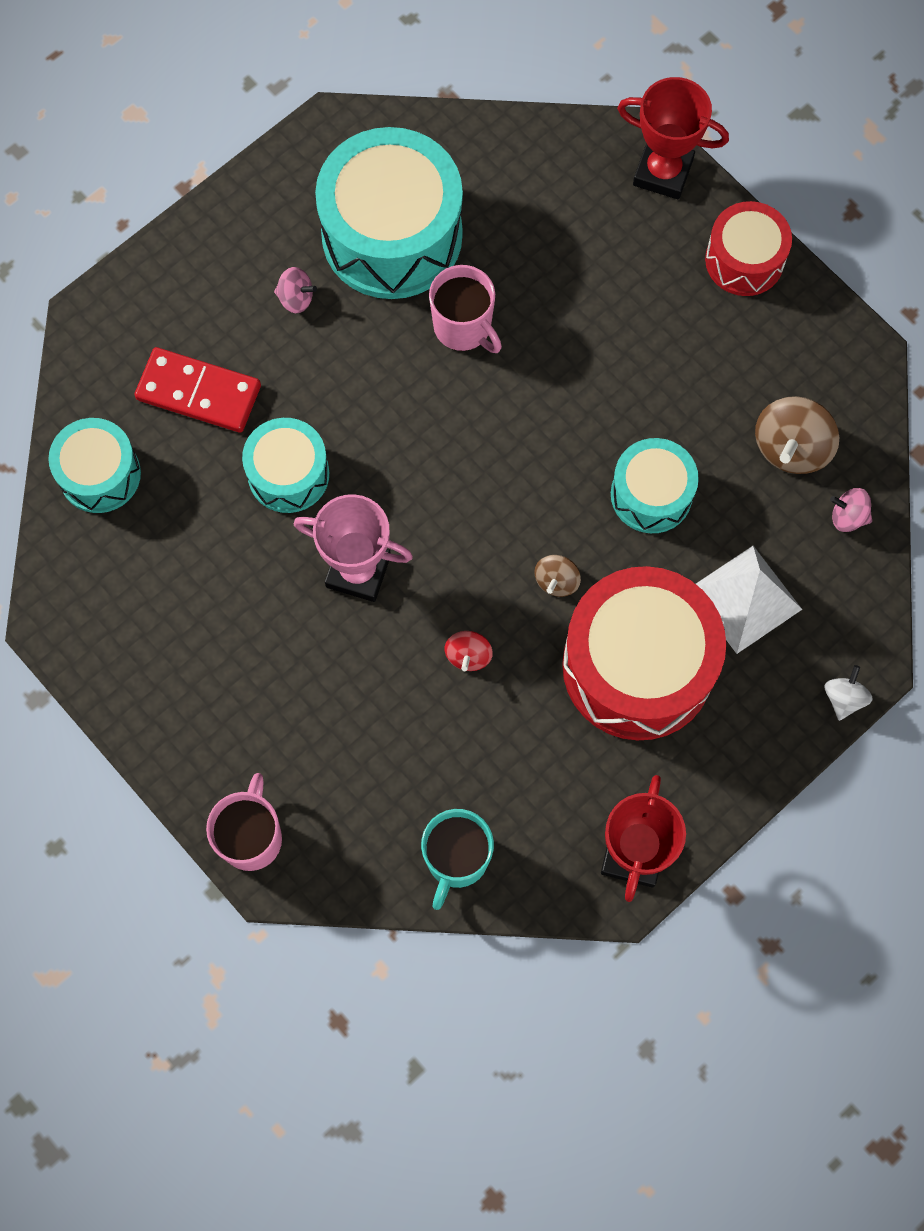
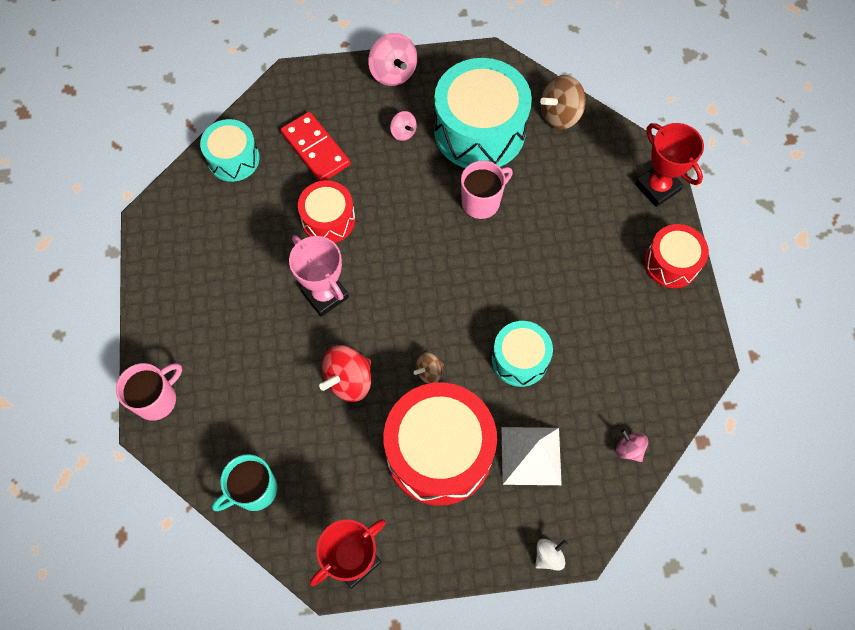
camera: 35 degrees right, 5 degrees down
(220, 225) = (393, 72): none -> pink spinning top
(288, 474) = (328, 220): turquoise drum -> red drum
(463, 327) = (482, 202): pink mug -> pink mug turned 120 degrees counterclockwise
(468, 655) = (348, 380): red spinning top -> red spinning top, size x1.79
(791, 447) = (623, 386): brown spinning top -> brown spinning top (560, 115)

